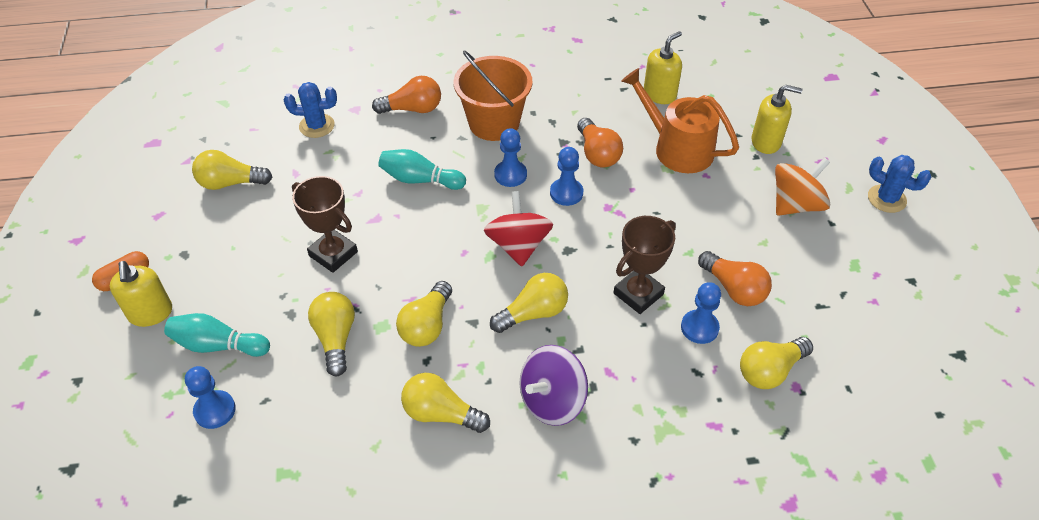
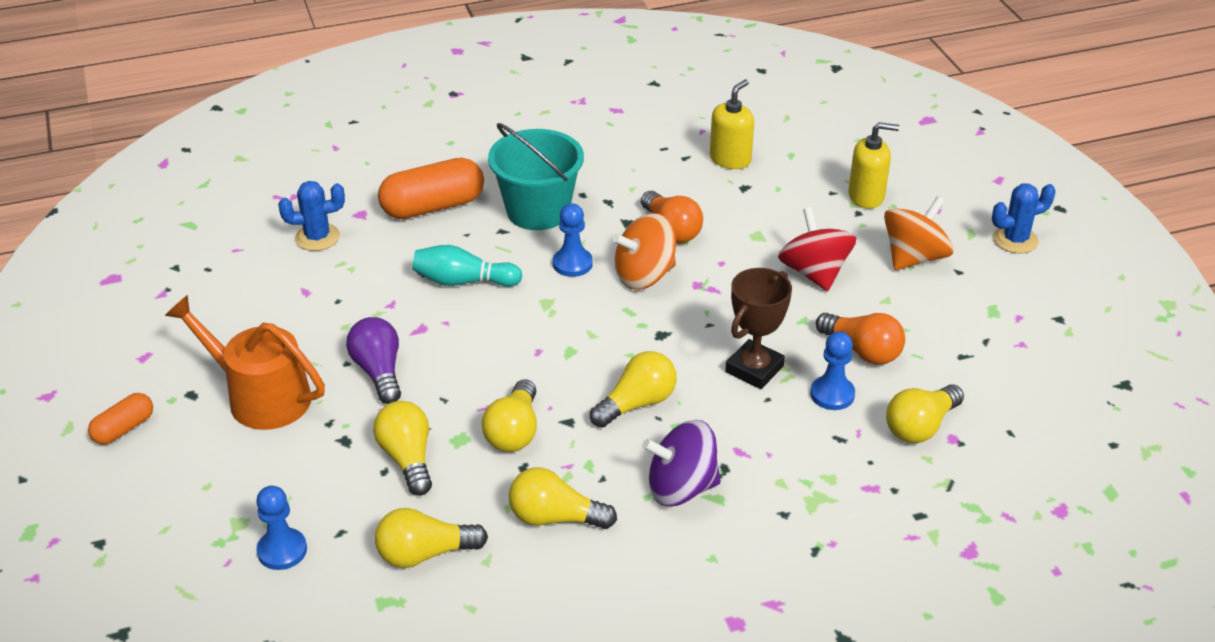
camera: 10 degrees left, 10 degrees down
(150, 313) = (169, 461): yellow soap dispenser -> none
(218, 345) = (264, 484): turquoise bowling pin -> none
(230, 183) = (226, 311): yellow light bulb -> yellow light bulb (425, 554)
(333, 254) = (379, 372): brown trophy -> purple light bulb
(412, 109) = (433, 206): orange light bulb -> orange capsule
(494, 123) = (538, 211): orange bucket -> turquoise bucket
(518, 245) = (601, 337): red spinning top -> red spinning top (814, 273)
(552, 400) = (681, 488): purple spinning top -> purple spinning top turned 45 degrees clockwise
(566, 193) = (644, 275): blue pawn -> orange spinning top
(677, 148) = (764, 214): orange watering can -> orange watering can (260, 397)
(886, 199) = (1015, 240): blue cactus -> blue cactus turned 45 degrees counterclockwise

